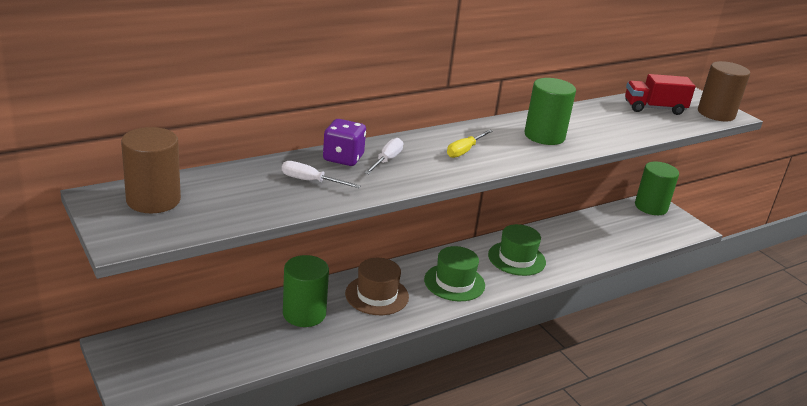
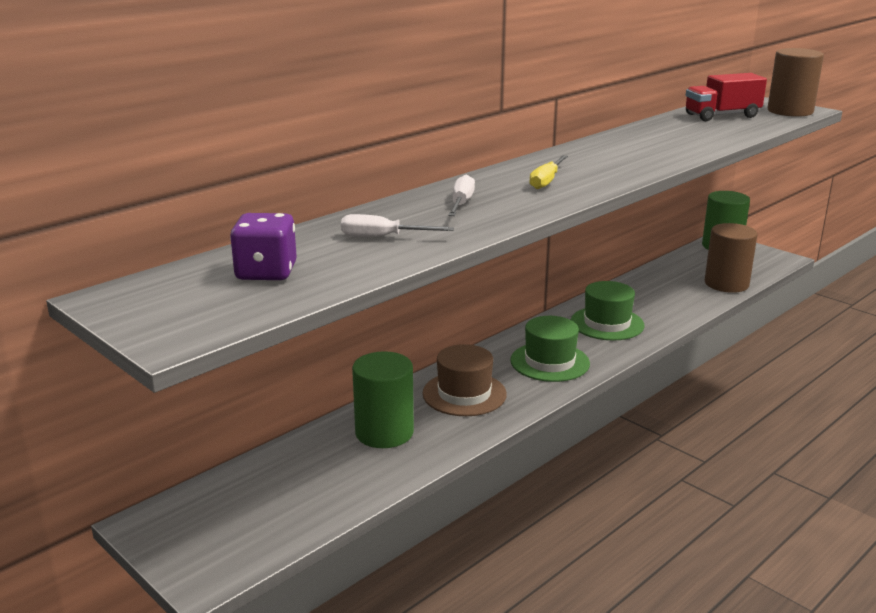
camera: 10 degrees left, 5 degrees down
(153, 200) = (187, 289): brown cylinder -> brown cylinder (726, 284)
(343, 158) = (406, 209): purple dice -> purple dice (266, 272)
(544, 136) = (625, 155): green cylinder -> none

